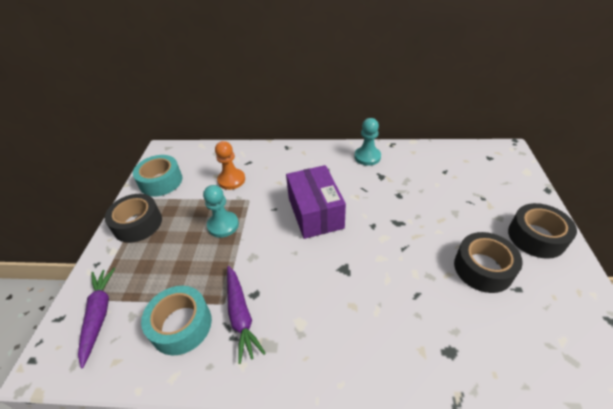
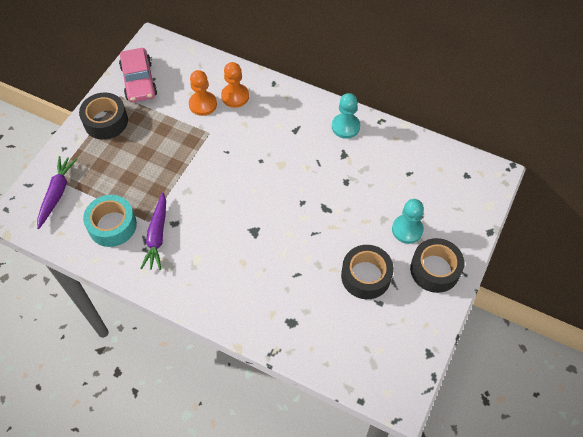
camera: 20 degrees right, 15 degrees up
(161, 181) = (139, 81): turquoise tape -> pink car
(223, 225) = (175, 151): turquoise pawn -> turquoise pawn (407, 230)
(258, 165) = (235, 96): none -> orange pawn
(315, 213) = (260, 170): purple box -> none

